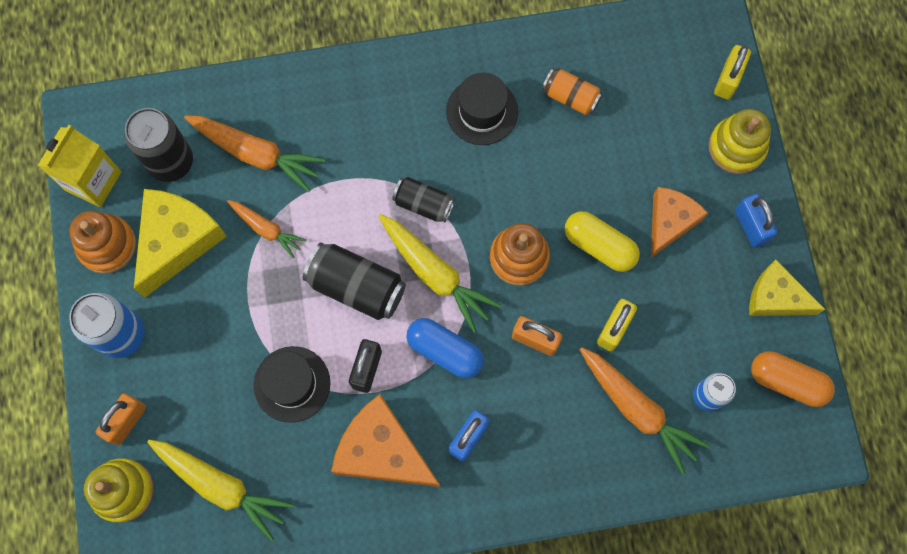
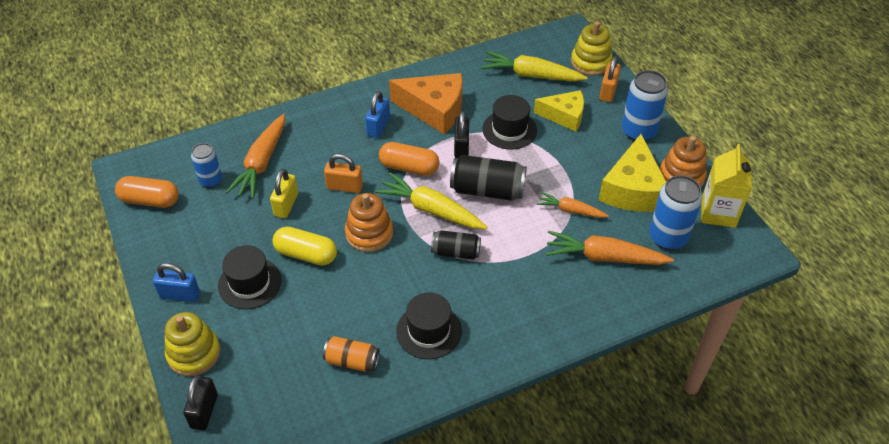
camera: 165 degrees right, 25 degrees down
(171, 162) = (668, 237): black can -> blue can
(445, 351) = (409, 167): blue capsule -> orange capsule
(638, 410) = (261, 163): orange carrot -> orange carrot turned 105 degrees counterclockwise
(669, 222) = (249, 283): orange cheese -> black hat
(728, 79) = (204, 411): yellow padlock -> black padlock
(750, 226) = (180, 295): blue padlock -> blue padlock turned 45 degrees counterclockwise
(775, 297) = (158, 250): yellow cheese -> yellow cheese (564, 116)

